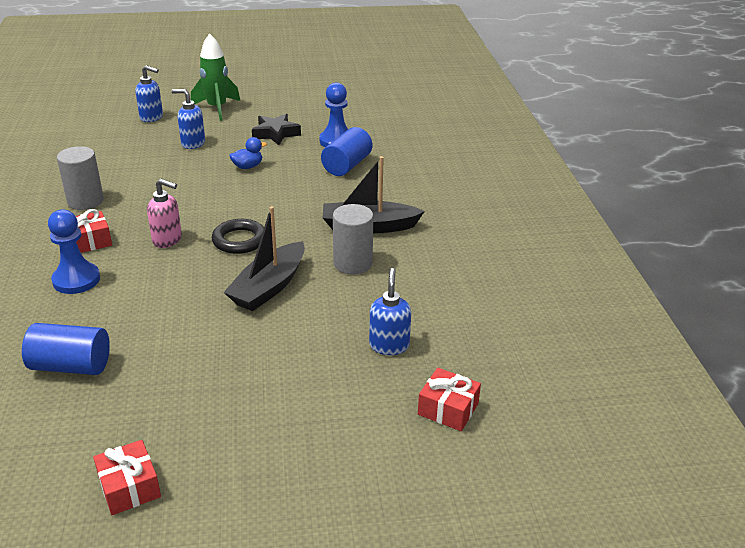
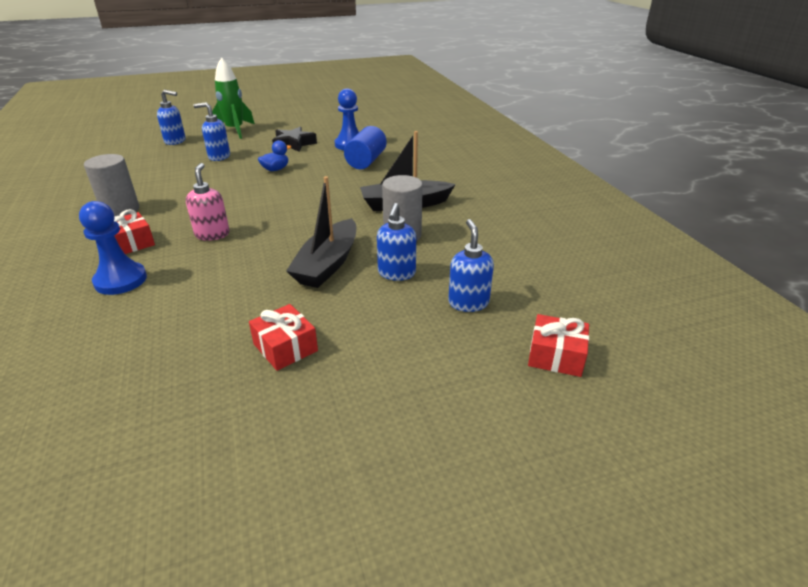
camera: 10 degrees left, 0 degrees up
(71, 366) = (126, 368): blue cylinder -> none
(129, 487) = (224, 505): red gift -> red gift (285, 347)
(167, 240) = (212, 234): pink soap dispenser -> pink soap dispenser turned 105 degrees counterclockwise
(239, 240) = (285, 227): black ring -> none
(332, 306) = (396, 273): none -> blue soap dispenser

